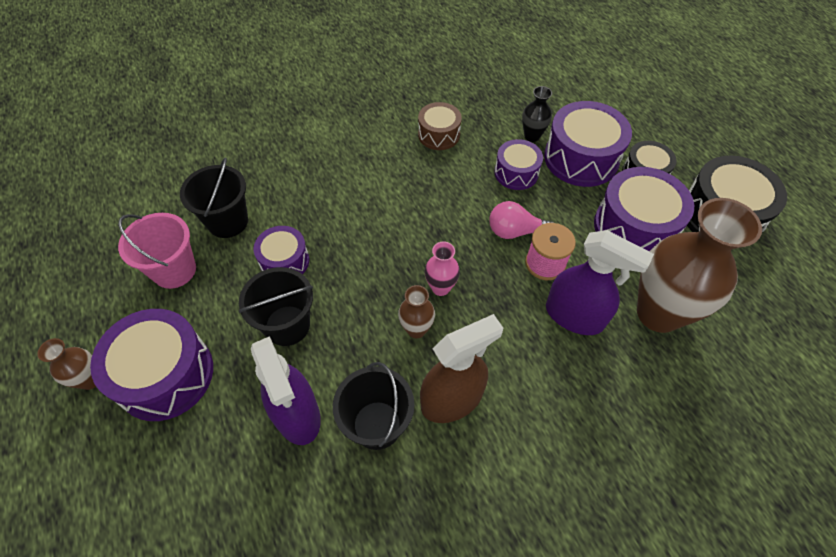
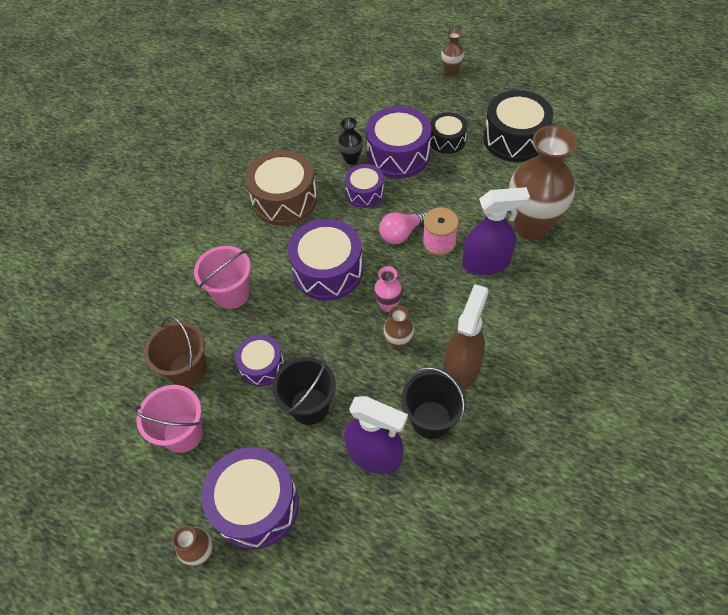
camera: 35 degrees left, 0 degrees up
(228, 221) = (187, 370): black bucket -> brown bucket
(320, 184) = (232, 293): none -> pink bucket
(439, 134) = (284, 200): brown drum -> brown drum, size x1.71
(634, 227) = (471, 181): purple drum -> purple drum (328, 271)
(709, 113) = (451, 71): none -> brown vase

